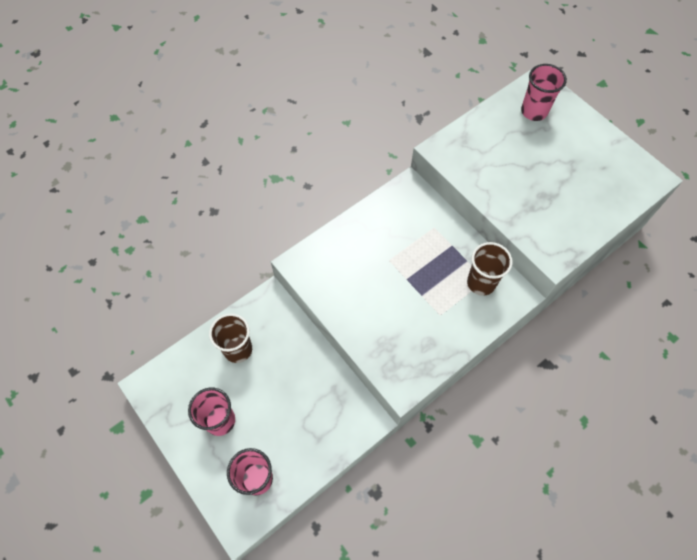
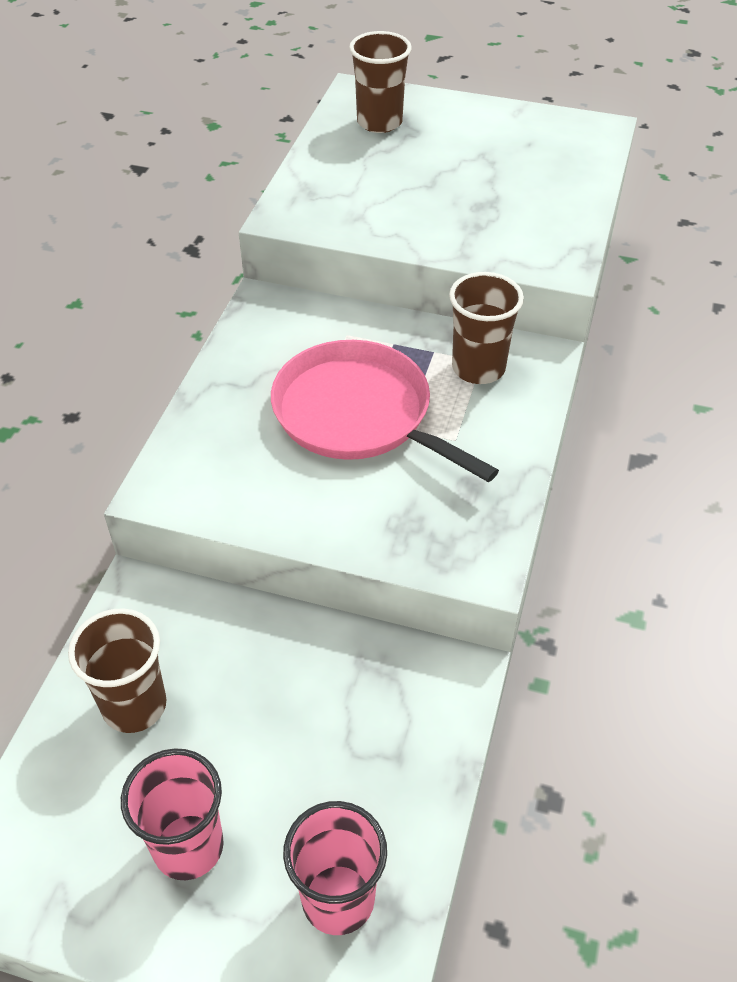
camera: 35 degrees left, 15 degrees down
(407, 275) = (358, 414): none -> pink pan
(534, 111) = (379, 122): pink cup -> brown cup

